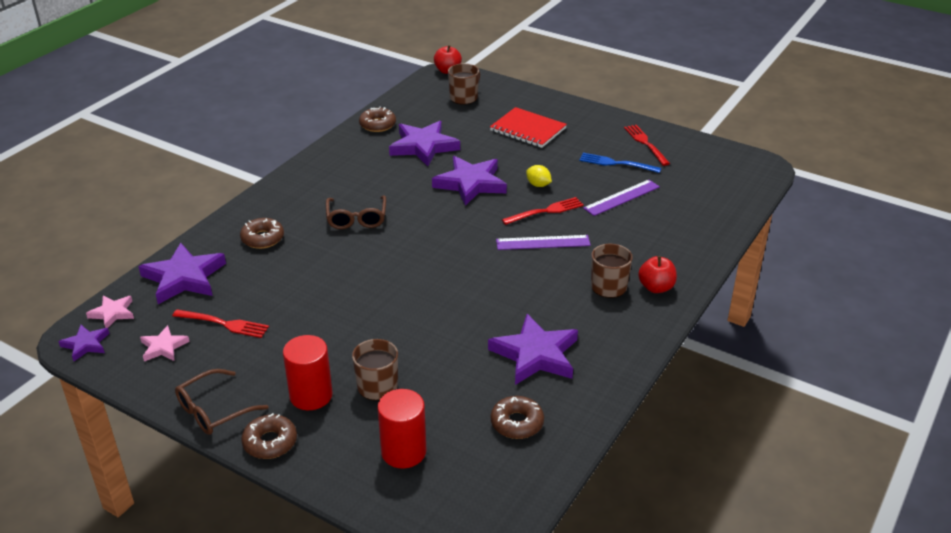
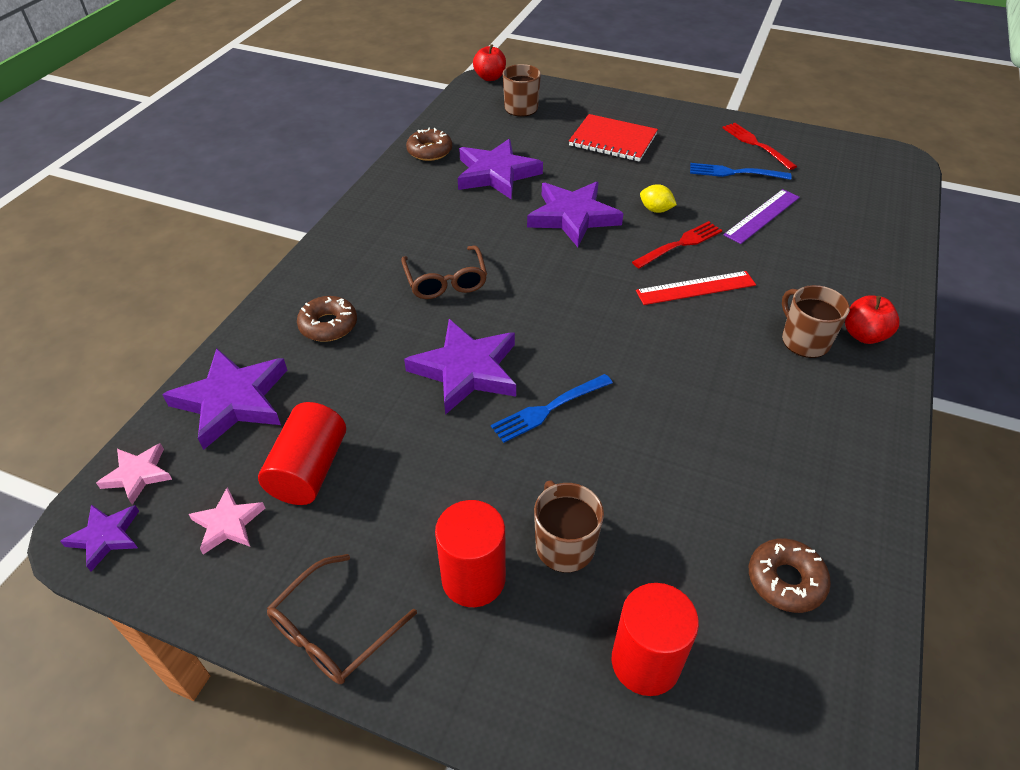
camera: 10 degrees left, 10 degrees up
(224, 324) = (309, 470): red fork -> red cylinder
(270, 442) = (437, 679): brown donut -> none
(399, 307) = (549, 409): none -> blue fork
(535, 354) = (760, 459): purple star -> purple star (466, 370)
(543, 242) = (695, 288): purple ruler -> red ruler

